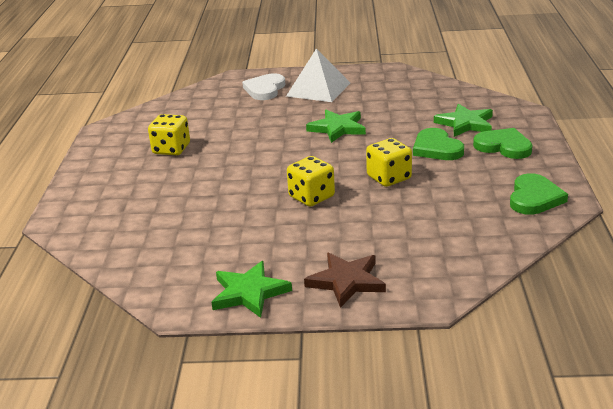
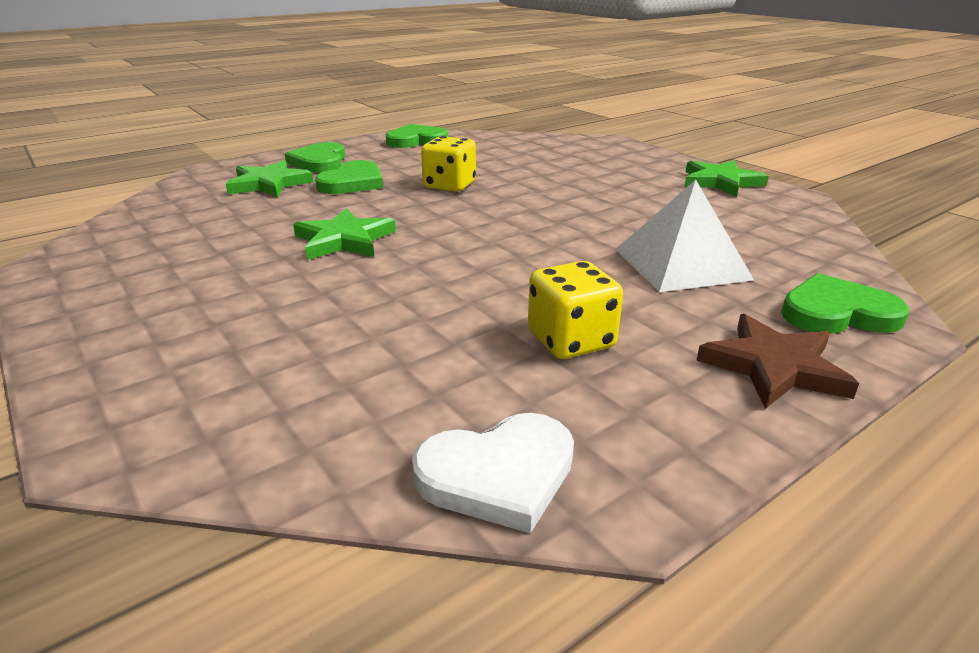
camera: 130 degrees left, 0 degrees up
(83, 215) = (837, 312): none -> green heart
(265, 89) = (197, 360): white heart -> white heart (498, 474)
(311, 197) = (541, 204): yellow dice -> none
(318, 89) = (176, 302): white pyramid -> white pyramid (681, 263)
(346, 281) = (637, 161): brown star -> brown star (773, 366)

